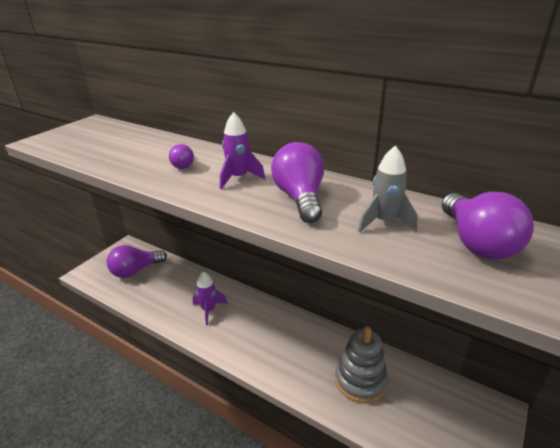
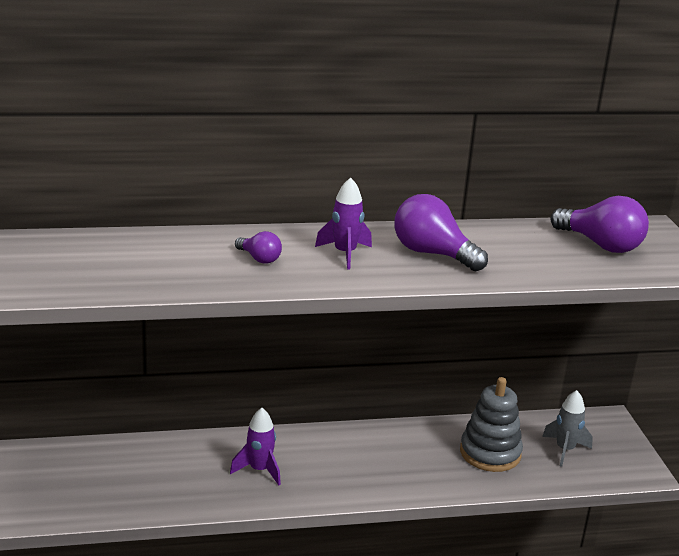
camera: 45 degrees left, 5 degrees down
(135, 271) = (87, 476): purple light bulb -> none
(384, 222) = (525, 251): grey rocket -> grey rocket (565, 450)

